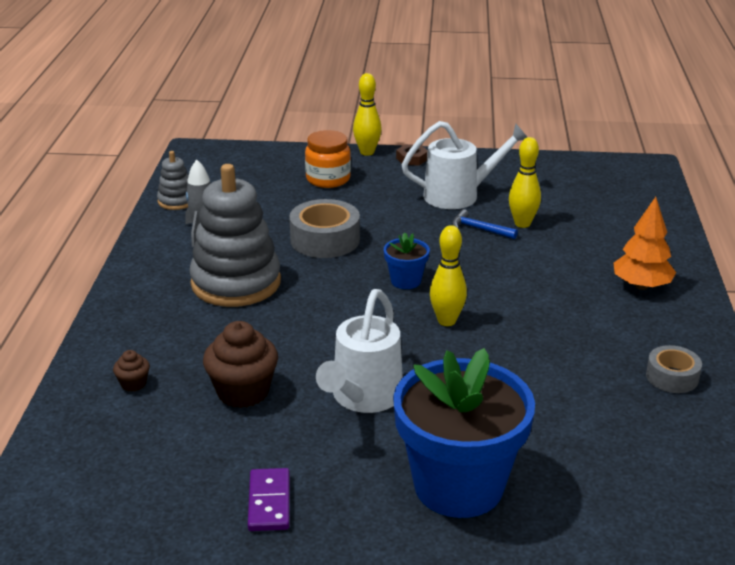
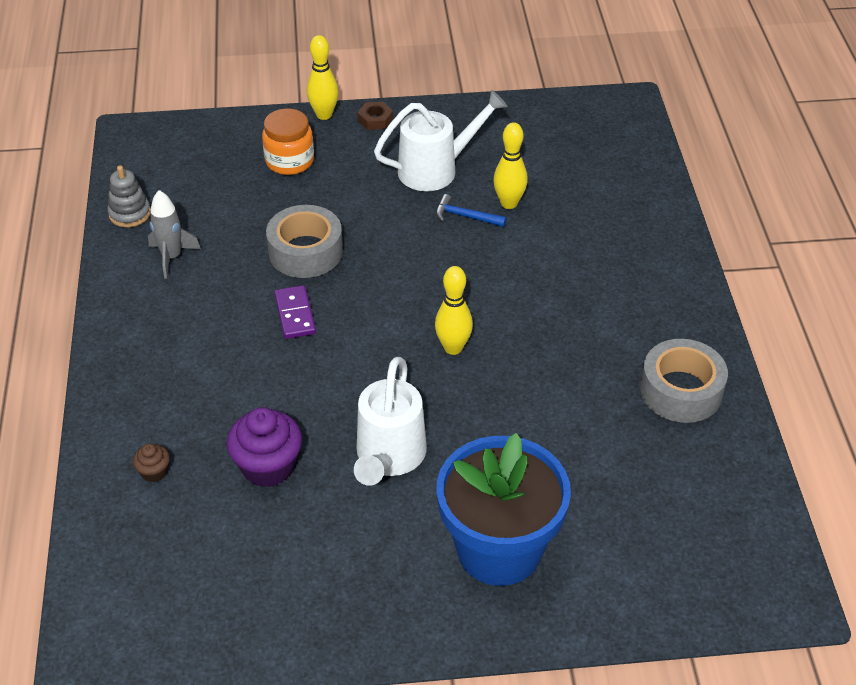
camera: 10 degrees left, 15 degrees up
(236, 283) = (225, 324): grey stacking toy -> none
(243, 392) = (268, 466): brown cupcake -> purple cupcake
(269, 502) = (325, 595): purple domino -> purple domino (295, 314)
(405, 281) = (402, 299): blue flower pot -> none
(641, 286) = (640, 276): orange tree -> none
(672, 377) = (681, 391): grey tape -> grey tape, size x1.63

